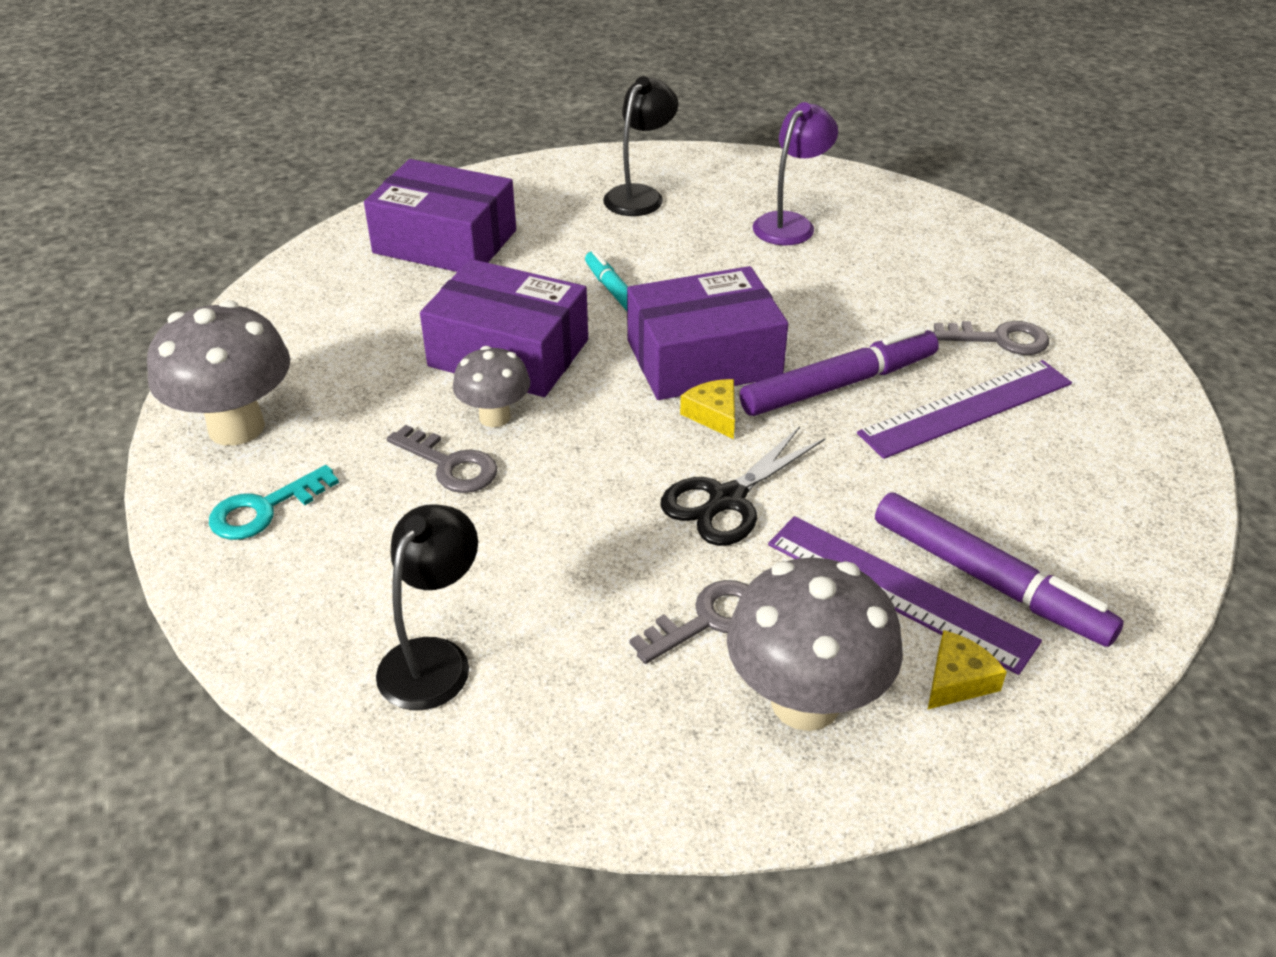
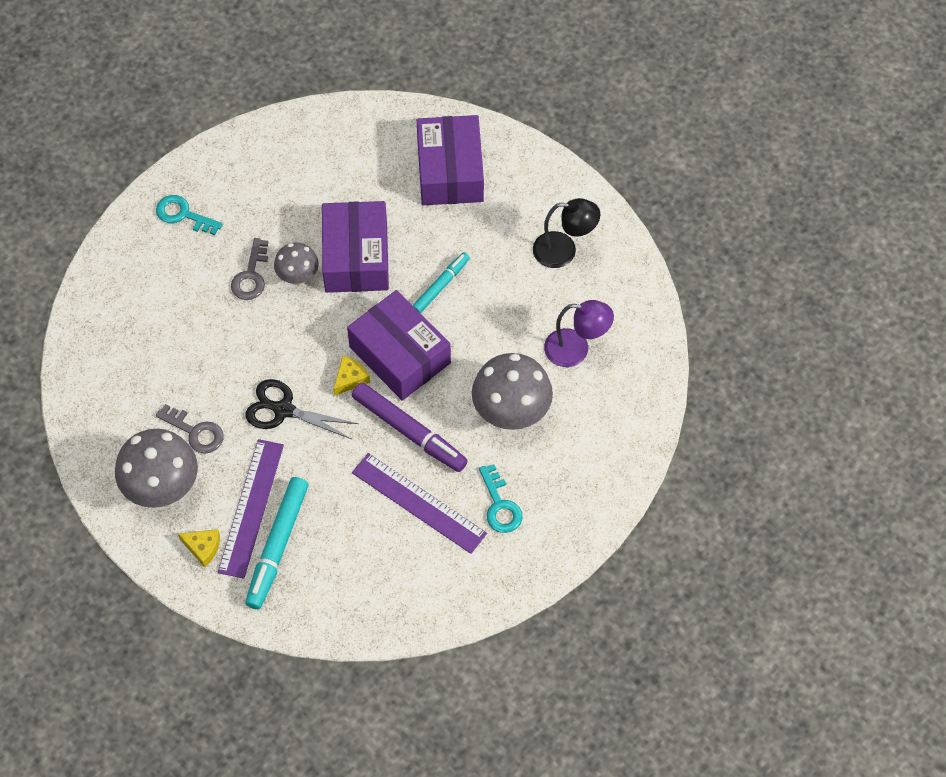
camera: 65 degrees right, 20 degrees up
(236, 427) = (234, 168): grey mushroom -> grey mushroom (511, 413)
(434, 658) = (124, 332): black lamp -> none
(988, 580) = (277, 546): purple marker -> turquoise marker
(1000, 339) = (500, 505): grey key -> turquoise key

